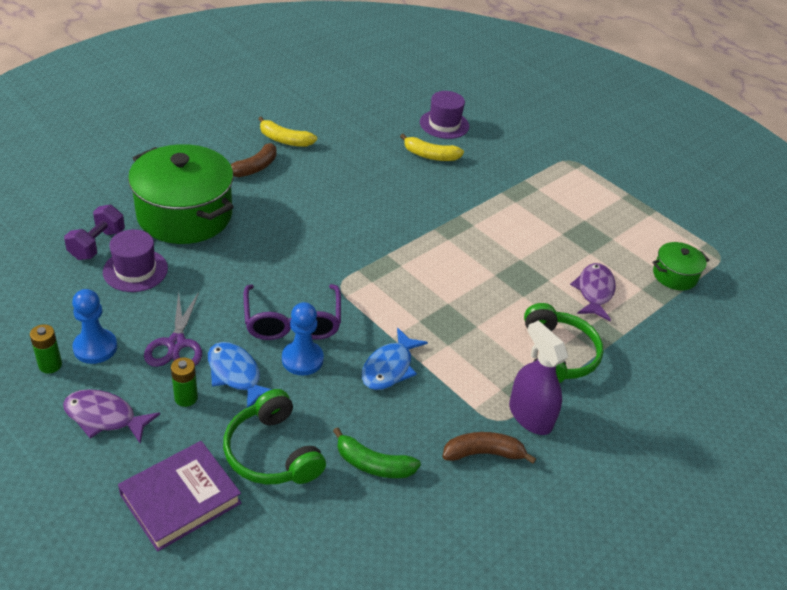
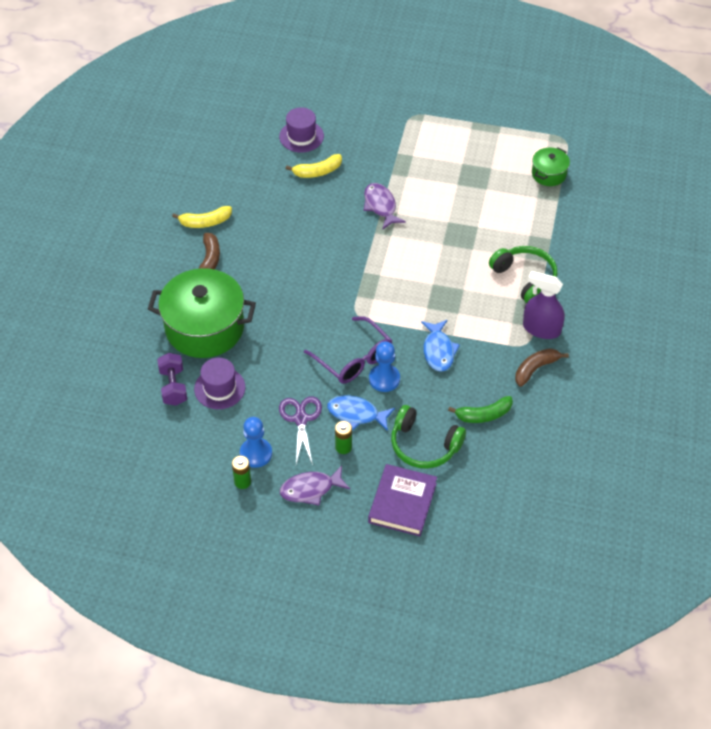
camera: 30 degrees left, 10 degrees up
(176, 344) = (301, 419): purple scissors -> purple scissors turned 150 degrees counterclockwise
(594, 291) = (511, 218): purple fish -> purple fish (380, 206)

